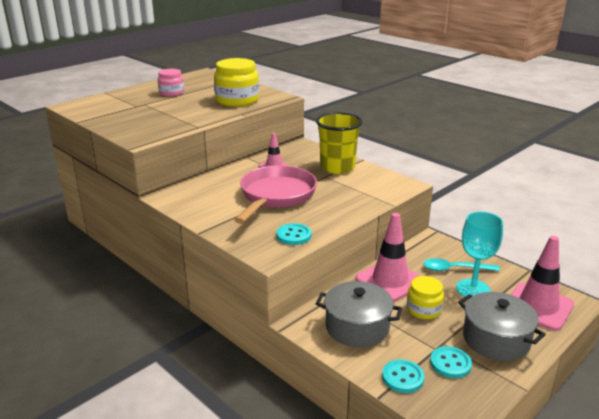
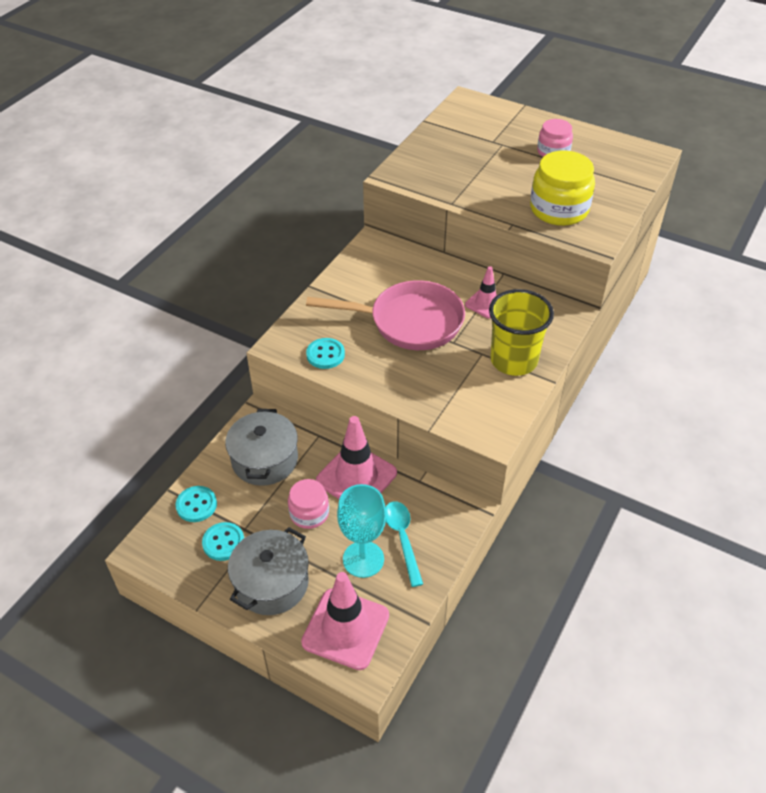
camera: 75 degrees right, 20 degrees up
(423, 309) = (309, 513): yellow jar -> pink jar

